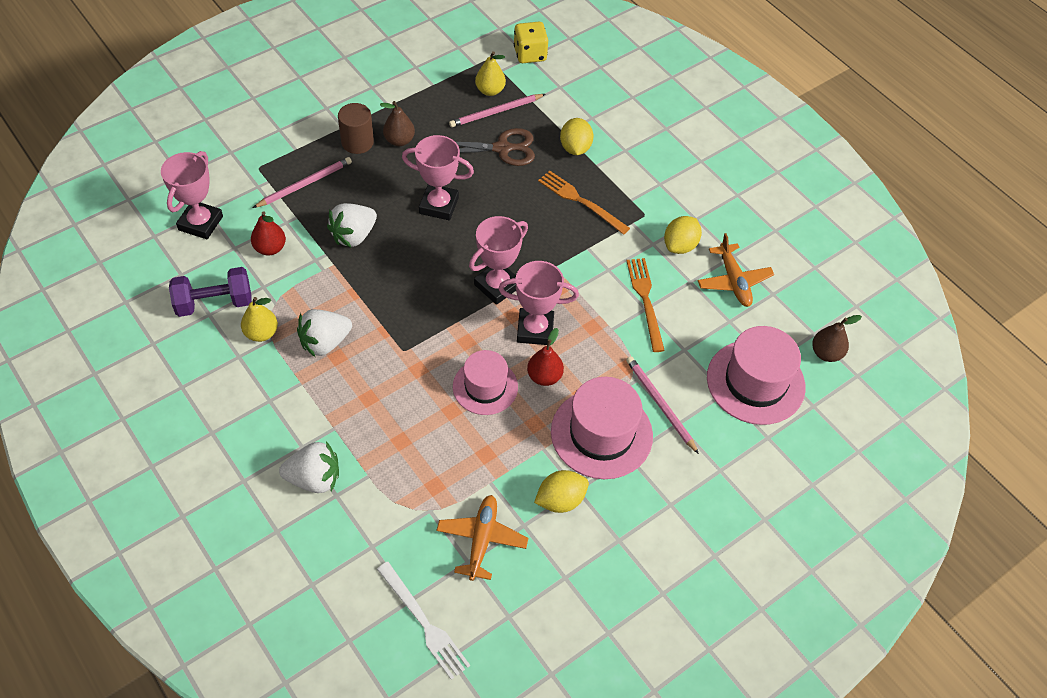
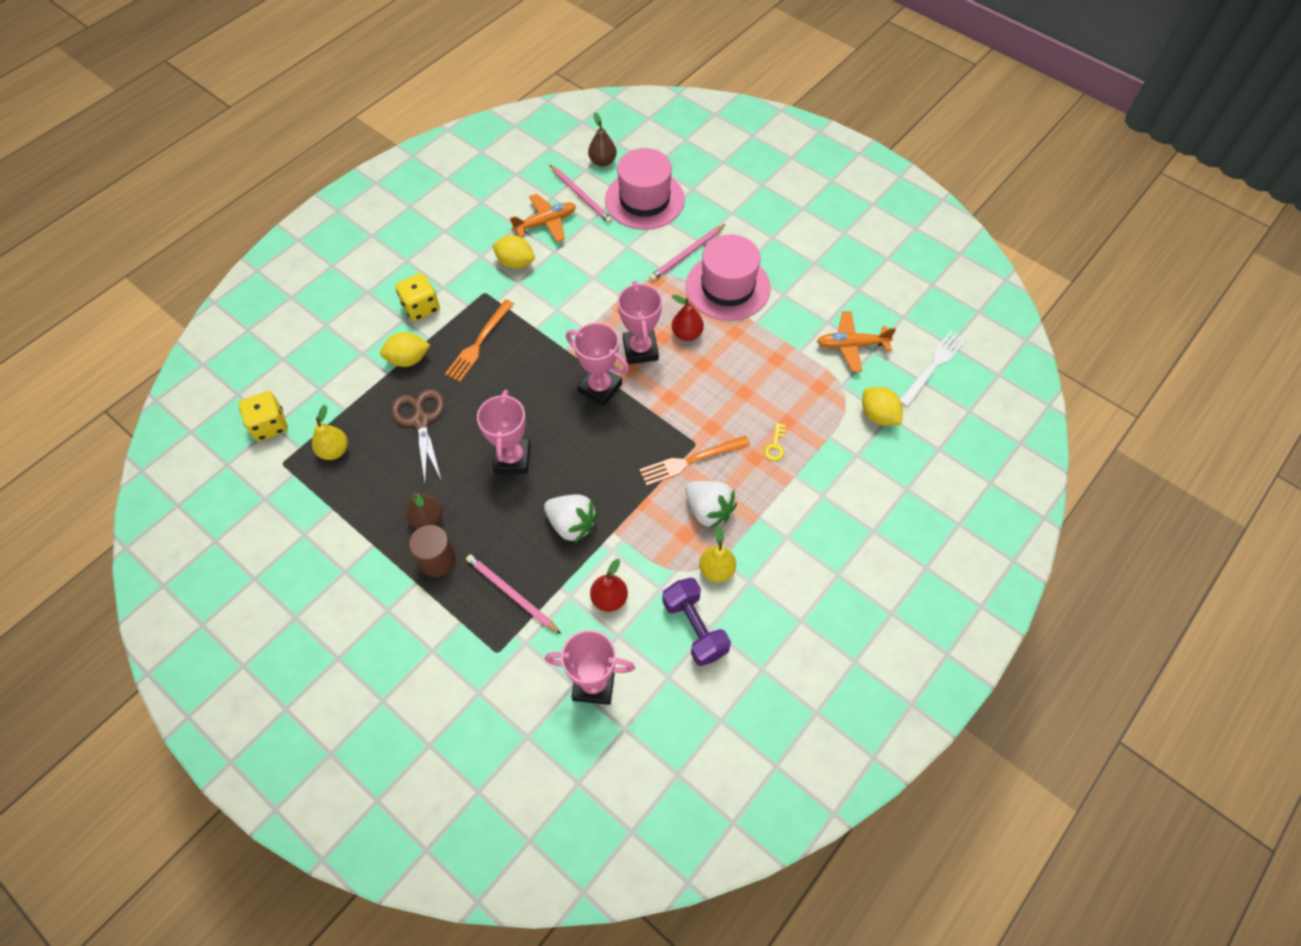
camera: 100 degrees left, 5 degrees up
(314, 478) = (849, 475): white strawberry -> none
(375, 420) = (775, 446): none -> yellow key
(485, 387) = (712, 373): pink hat -> none
(496, 112) = (367, 438): pink pencil -> pink pencil (581, 196)
(560, 500) = (797, 303): yellow lemon -> yellow lemon (878, 415)
(636, 164) = (421, 307): none -> yellow dice
(645, 300) = (584, 278): orange fork -> orange fork (691, 461)

